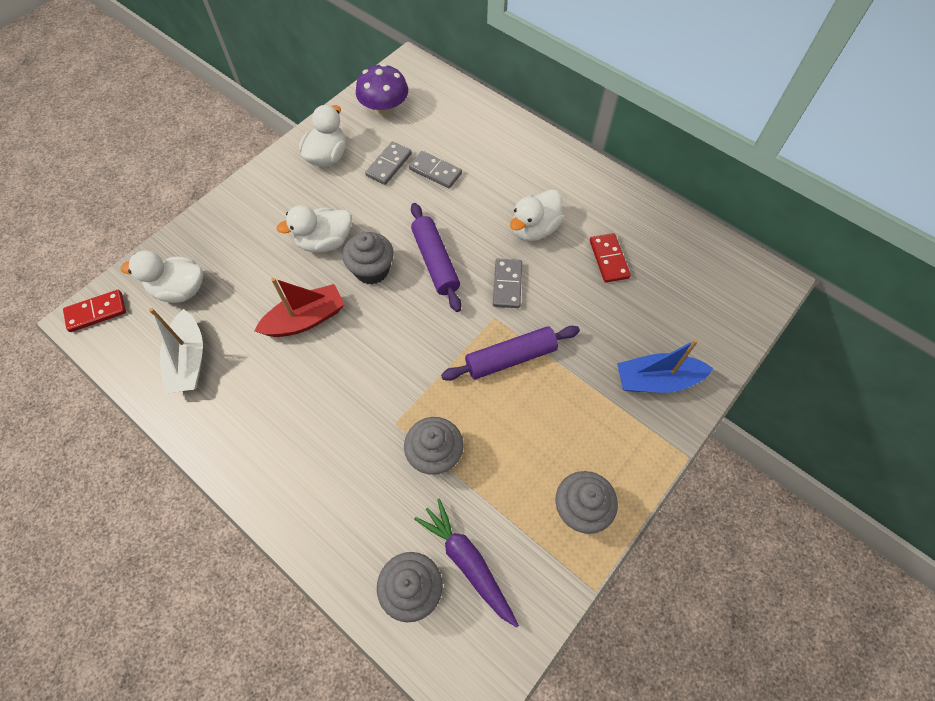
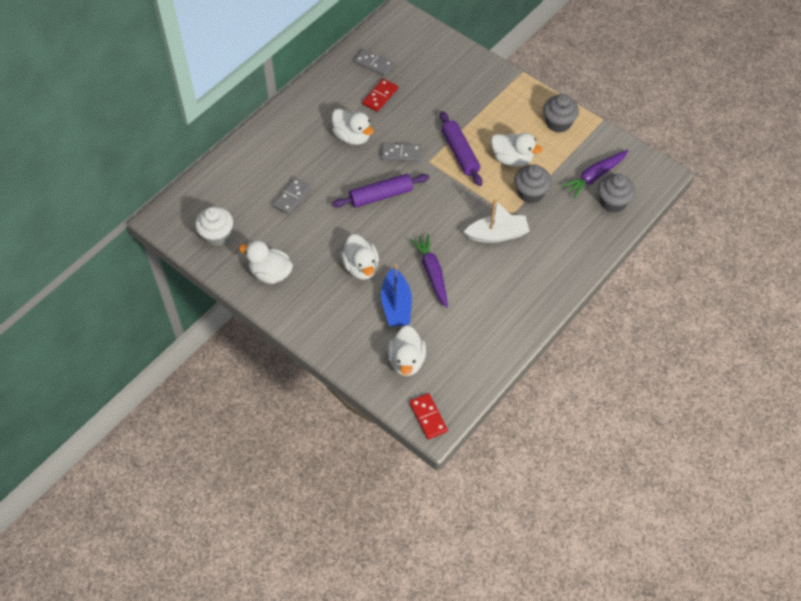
camera: 90 degrees left, 5 degrees down
(189, 361) = (469, 343): white boat -> white boat (497, 234)
(305, 319) = (432, 273): red boat -> purple carrot
(372, 270) = (388, 235): grey cupcake -> none
(384, 109) = (217, 235): purple mushroom -> white cupcake
(389, 165) = (283, 229): grey domino -> grey domino (374, 64)
(502, 431) = (512, 159): none -> white duck
(609, 259) = (380, 96): red domino -> red domino turned 45 degrees counterclockwise
(657, 380) = (473, 80): blue boat -> blue boat (396, 305)

